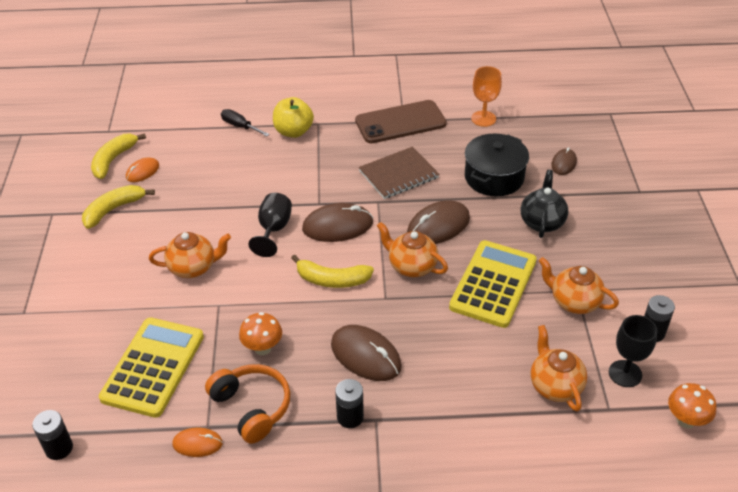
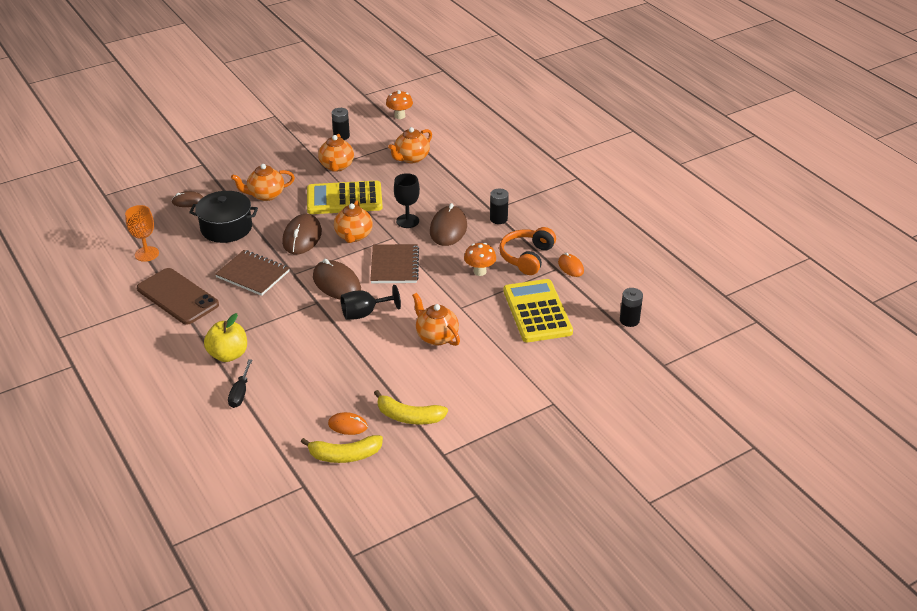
camera: 120 degrees left, 5 degrees down
(153, 367) = (537, 311): yellow calculator -> yellow calculator turned 90 degrees clockwise
(332, 280) = (394, 265): yellow banana -> brown notebook
(438, 226) = (302, 237): brown mouse -> brown mouse turned 75 degrees clockwise
(542, 222) = (265, 195): black teapot -> orange teapot
(625, 373) = (382, 139): black goblet -> black goblet (407, 221)

